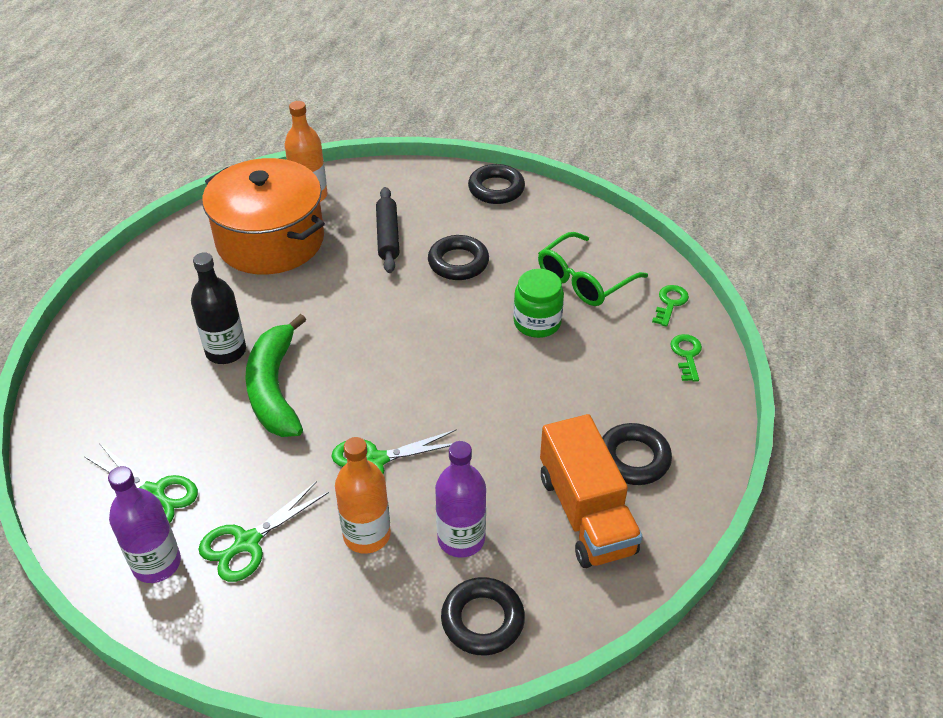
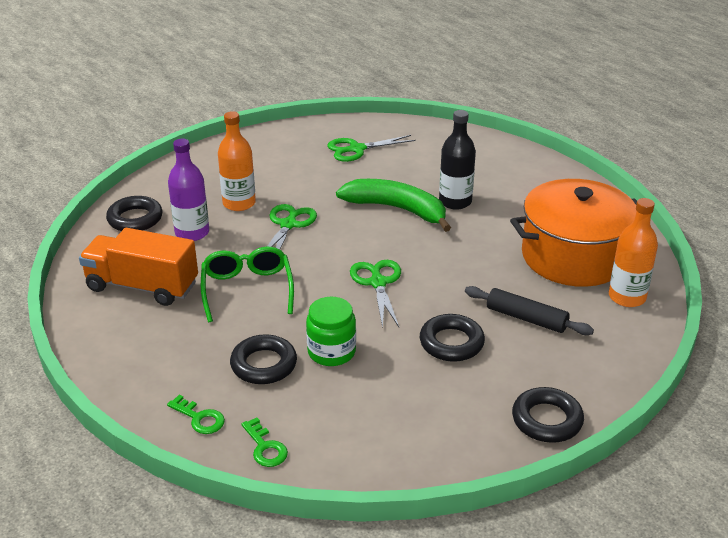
camera: 125 degrees right, 10 degrees down
(156, 563) = (306, 140): purple bottle -> none
(247, 542) = (285, 167): green scissors -> green scissors (378, 283)
(584, 280) = (352, 407): green glasses -> green glasses (247, 289)
(633, 458) = (151, 329): black ring -> black ring (264, 364)

